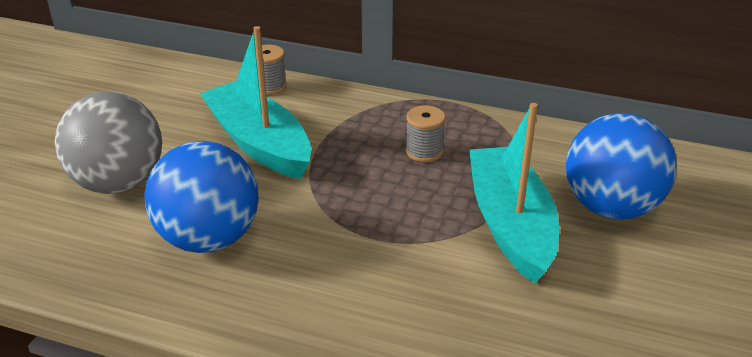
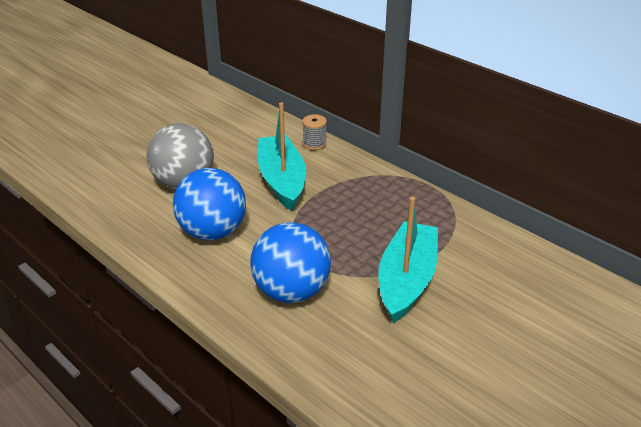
camera: 25 degrees right, 0 degrees up
(424, 151) = (385, 215): grey spool -> none
(611, 207) = (488, 290): blue ball -> blue ball (291, 292)

